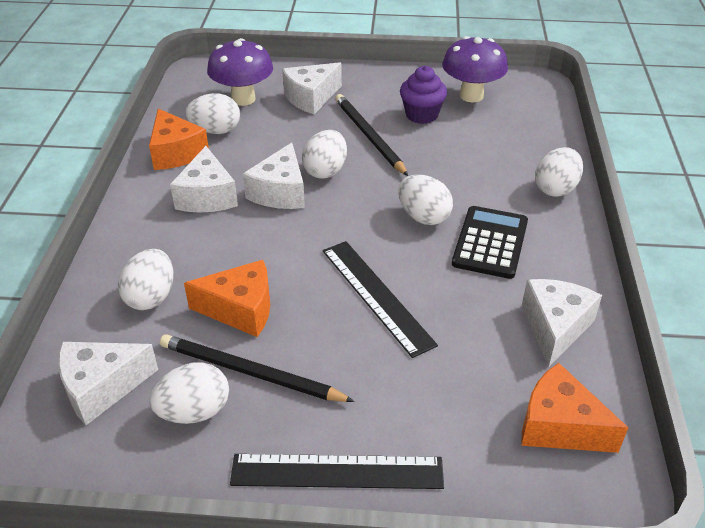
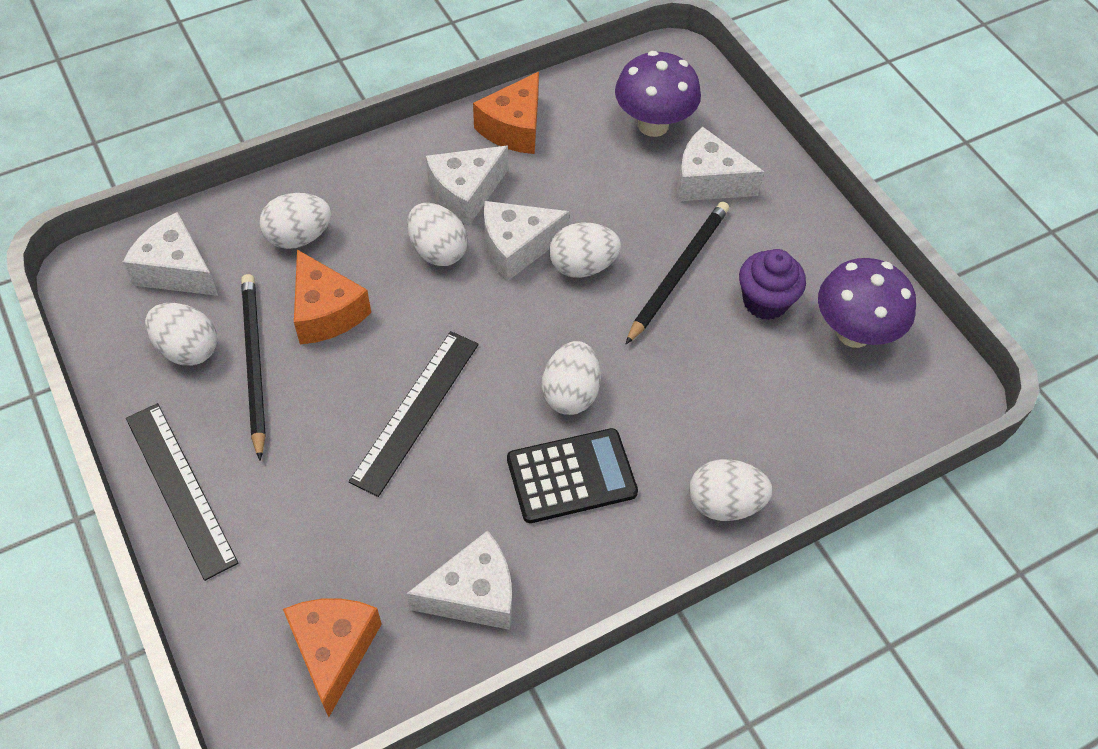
camera: 55 degrees right, 15 degrees up
(216, 131) = (576, 136): white egg -> white egg (438, 251)

